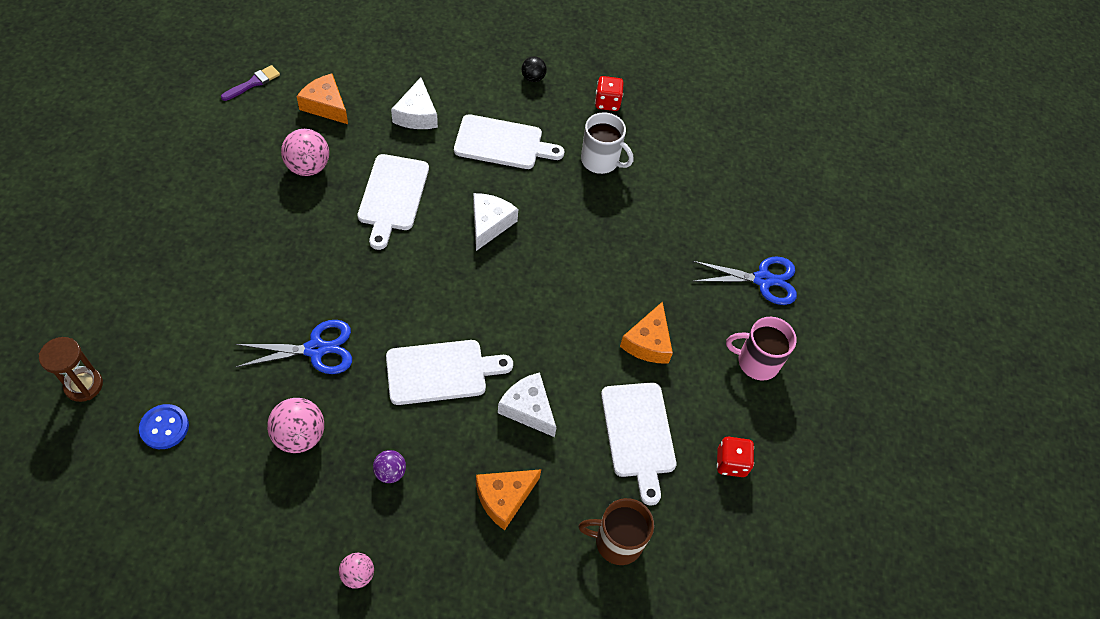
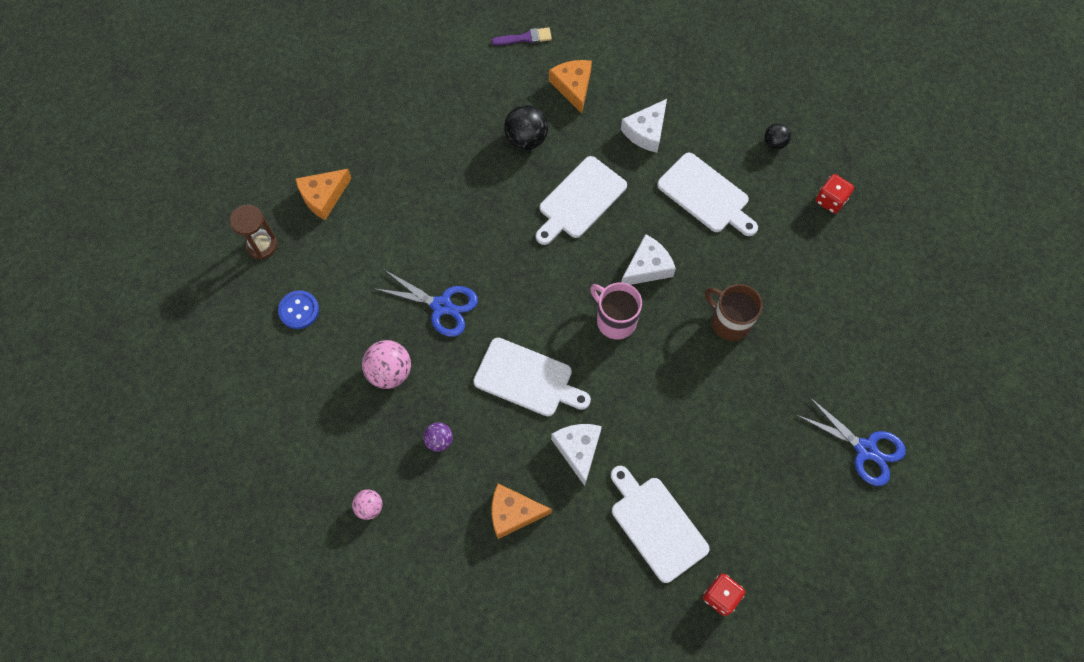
camera: 40 degrees right, 10 degrees up
(308, 167) = (526, 139): pink ball -> black ball
(600, 160) = (786, 255): white mug -> none
(617, 541) = (580, 603): brown mug -> brown mug (729, 322)
(638, 434) = (656, 525): white cutting board -> white cutting board turned 120 degrees clockwise
(648, 342) = (718, 449): orange cheese -> orange cheese (323, 196)
(757, 361) = (806, 521): pink mug -> pink mug (615, 320)

